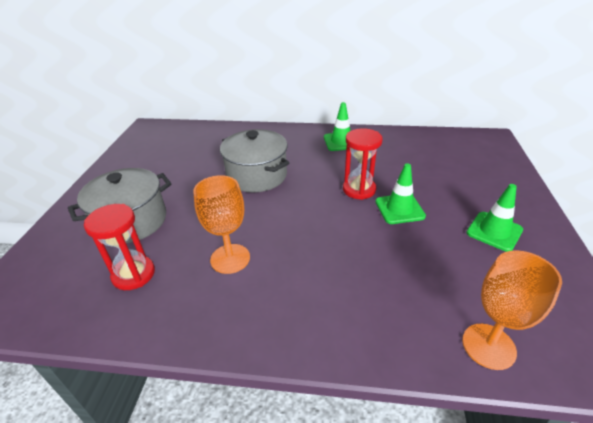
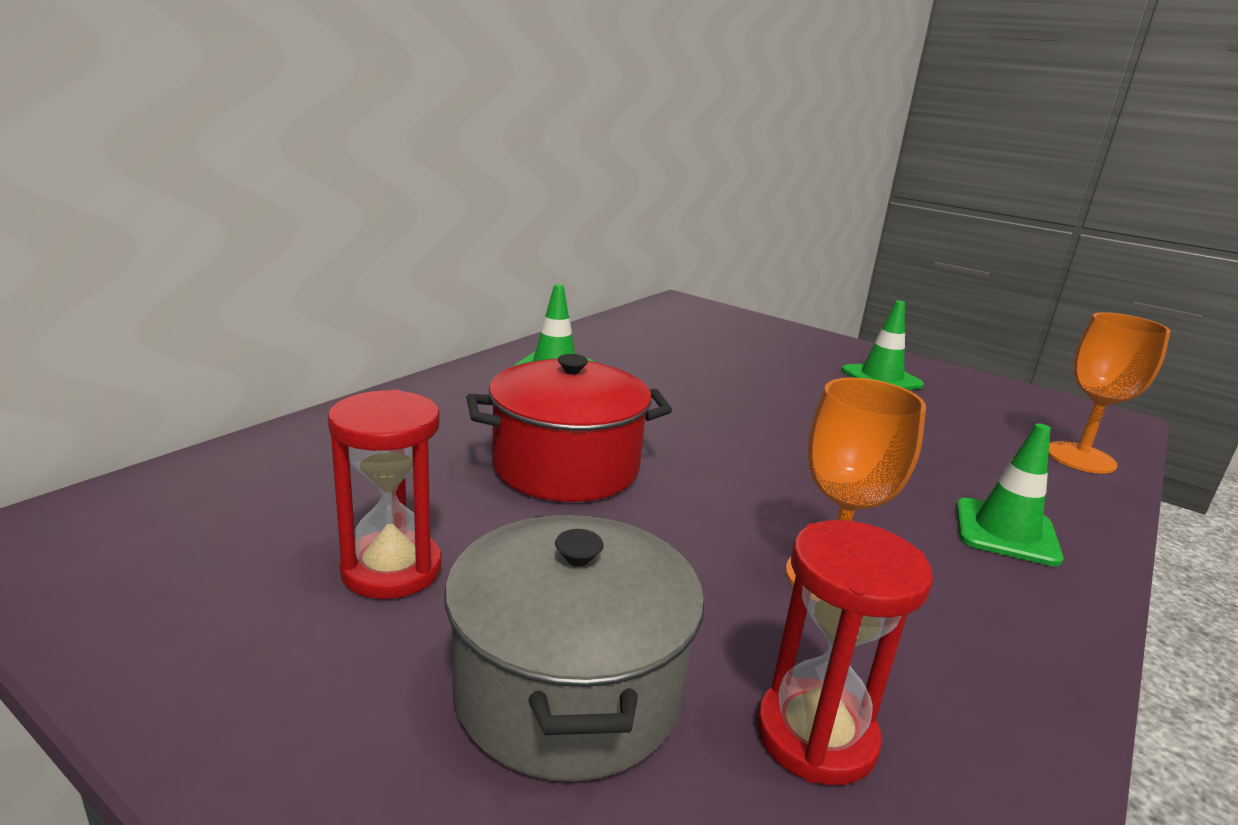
camera: 65 degrees left, 15 degrees down
(257, 175) = (566, 467): grey pot -> red pot
(359, 189) = (716, 407): red hourglass -> red hourglass (391, 569)
(399, 209) = (793, 402): green traffic cone -> green traffic cone (1006, 532)

